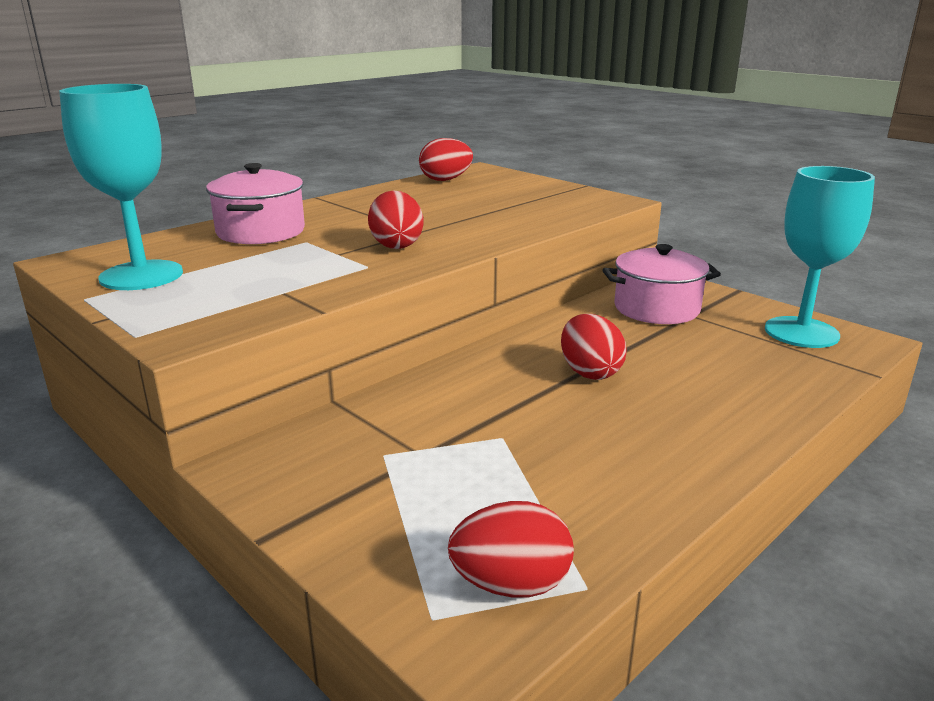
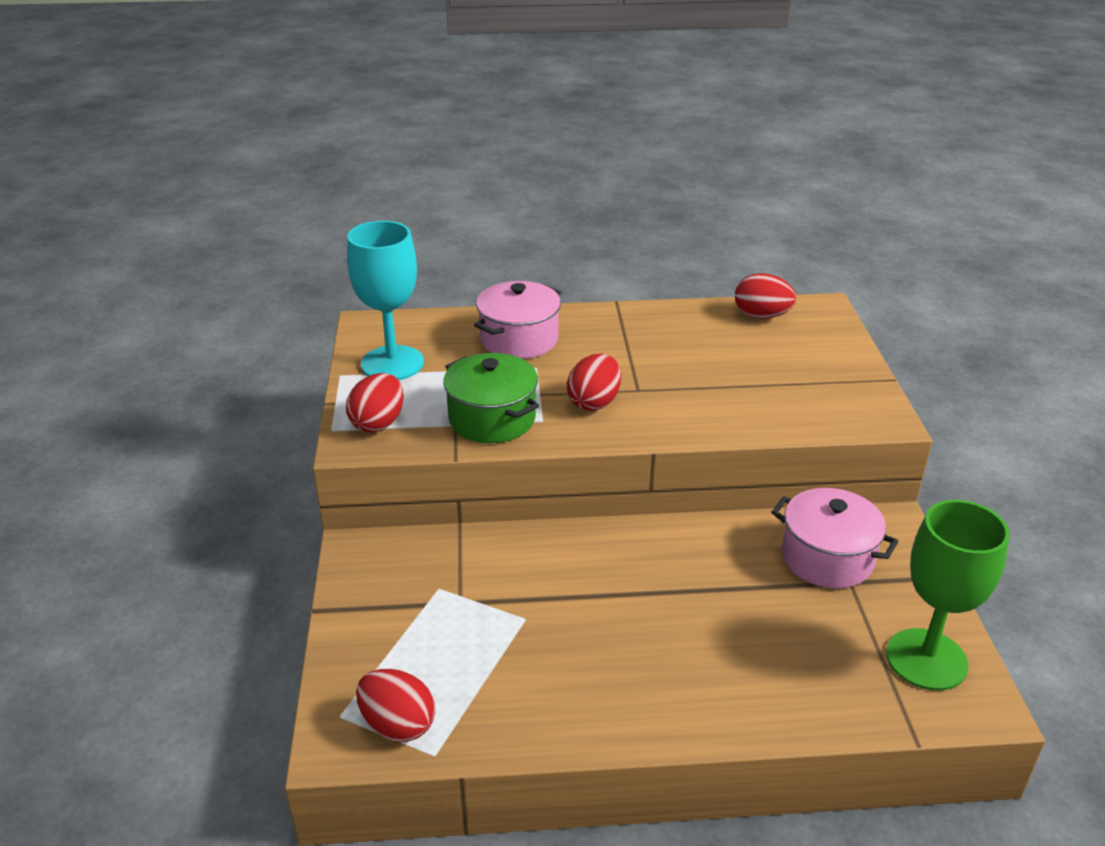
camera: 40 degrees right, 10 degrees up
(316, 278) = (492, 419): none -> green pot
(589, 372) = (664, 596): red egg -> red egg (378, 423)
(801, 332) = (926, 659): turquoise goblet -> green goblet

